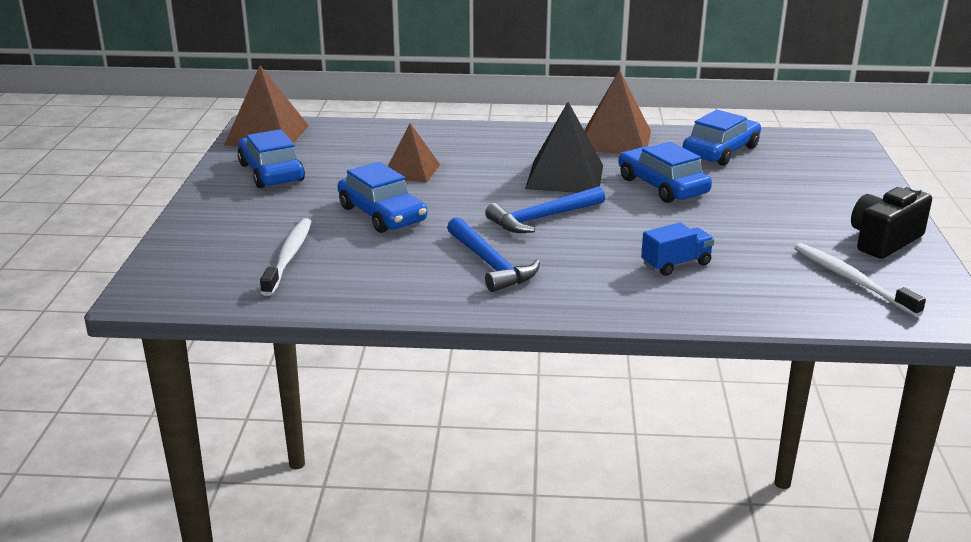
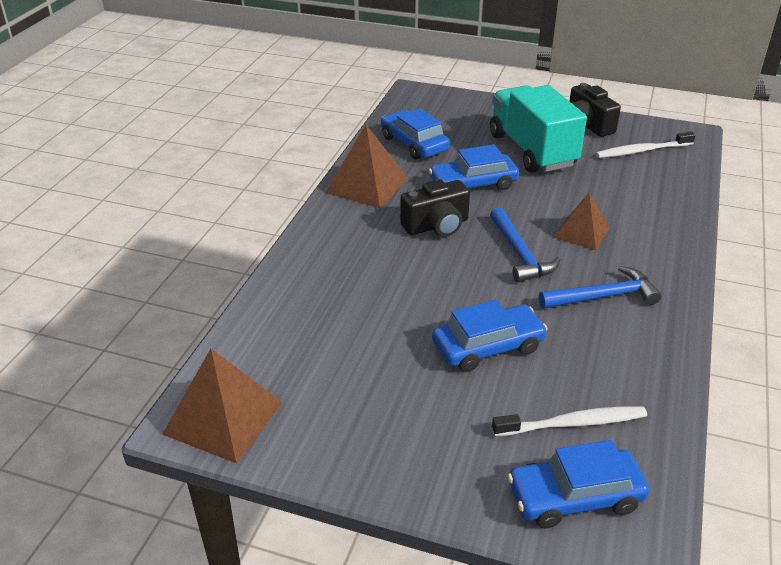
camera: 75 degrees left, 10 degrees up
(271, 172) = (347, 422): blue car -> blue car (575, 496)
(289, 256) = (573, 423): white toothbrush -> white toothbrush turned 150 degrees clockwise
(411, 171) = (387, 313): brown pyramid -> brown pyramid (582, 232)
(565, 176) = (436, 226): black pyramid -> black camera
(676, 264) = (613, 209): blue truck -> none
(773, 211) = (532, 150): none -> turquoise truck

